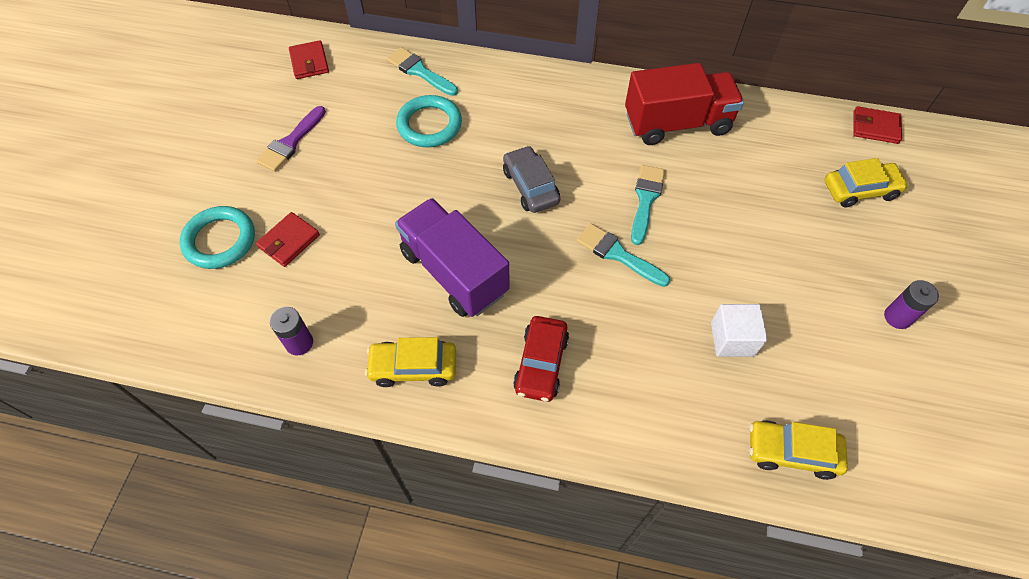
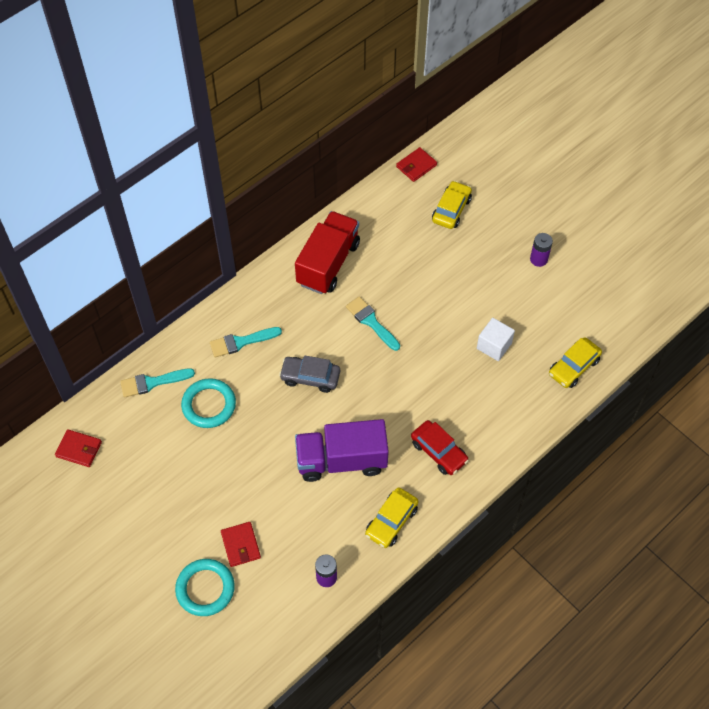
camera: 55 degrees left, 0 degrees up
(291, 142) = (151, 501): purple brush -> none
(618, 254) = (397, 363): turquoise brush -> turquoise brush (241, 342)

